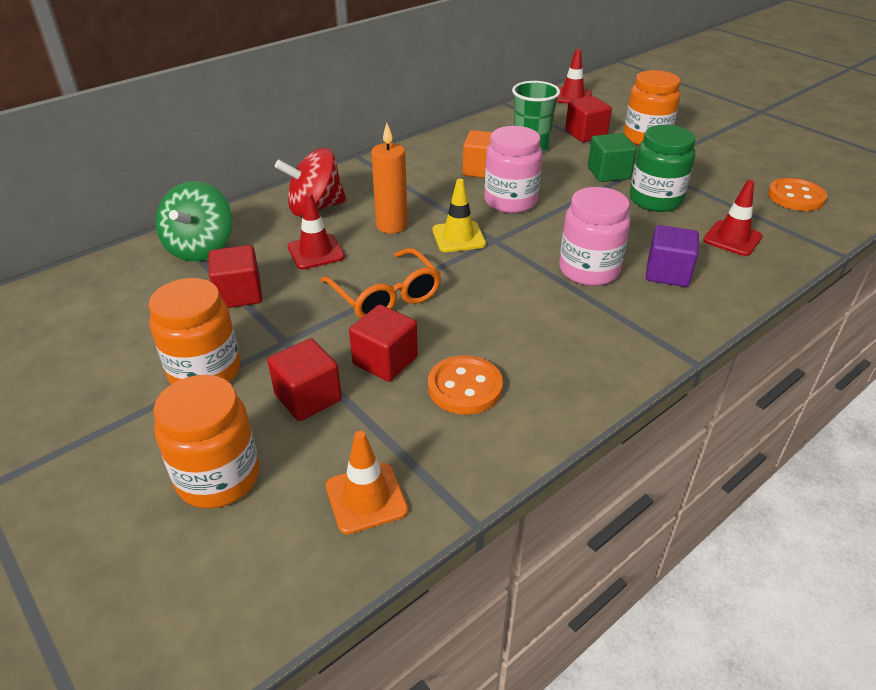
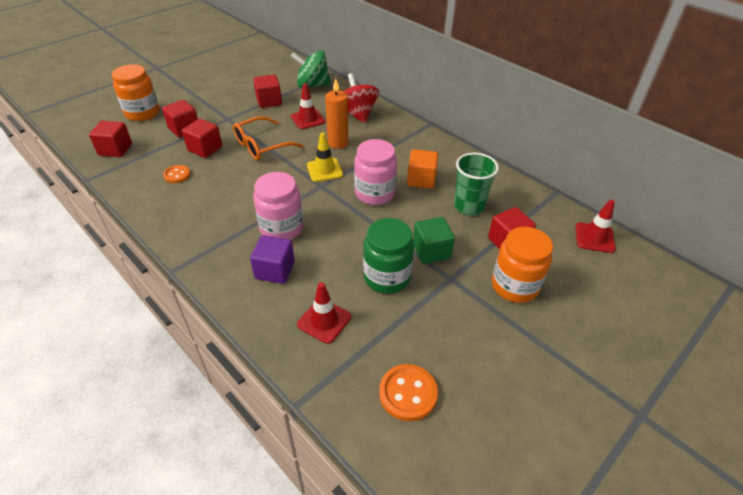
camera: 85 degrees right, 5 degrees up
(205, 372) = (210, 101): orange jar -> none
(366, 498) = (115, 149): orange traffic cone -> red cube
(465, 387) = (177, 175): orange button -> orange button, size x0.64

